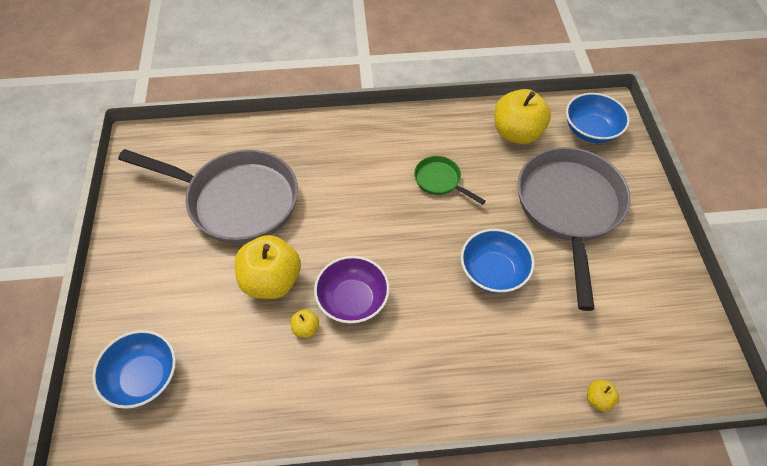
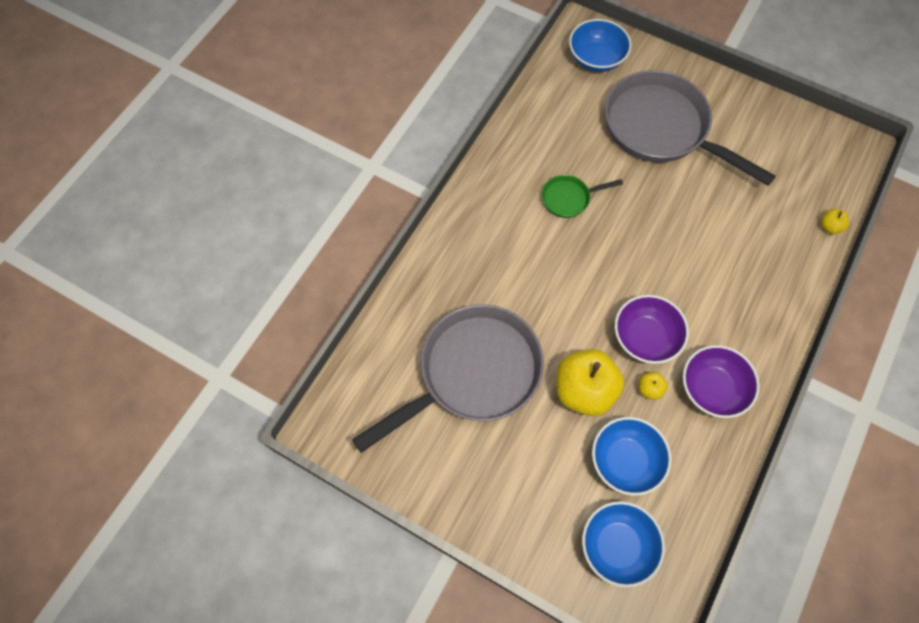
camera: 55 degrees left, 10 degrees up
(340, 379) = (712, 388): none -> purple bowl
(493, 272) = (685, 220): blue bowl -> blue bowl (625, 461)
(517, 133) = (559, 110): yellow apple -> none

